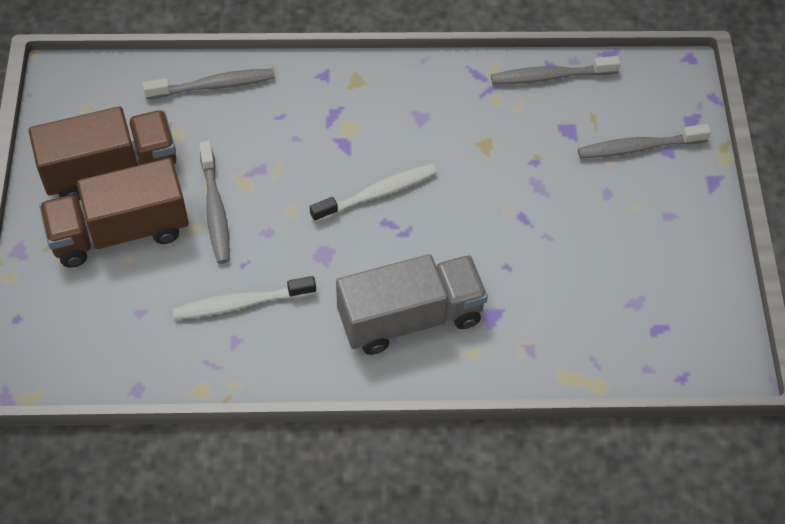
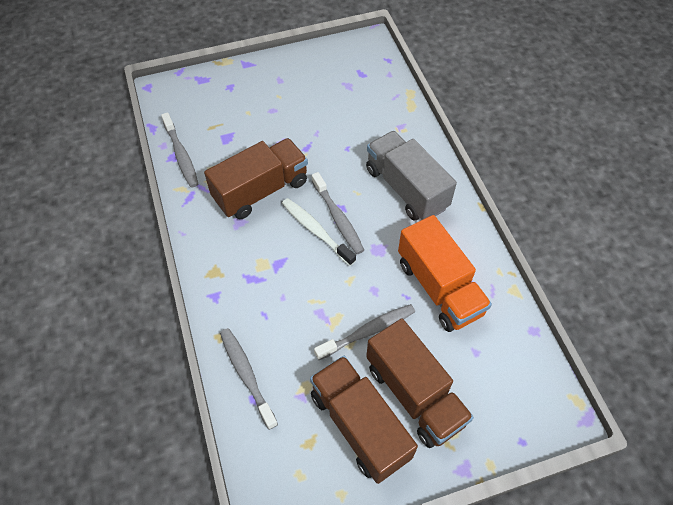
camera: 105 degrees left, 0 degrees up
(241, 303) = (439, 288): white toothbrush -> orange truck
(463, 149) = (261, 190): none -> brown truck
(638, 147) = (231, 101): grey toothbrush -> grey toothbrush (338, 218)

